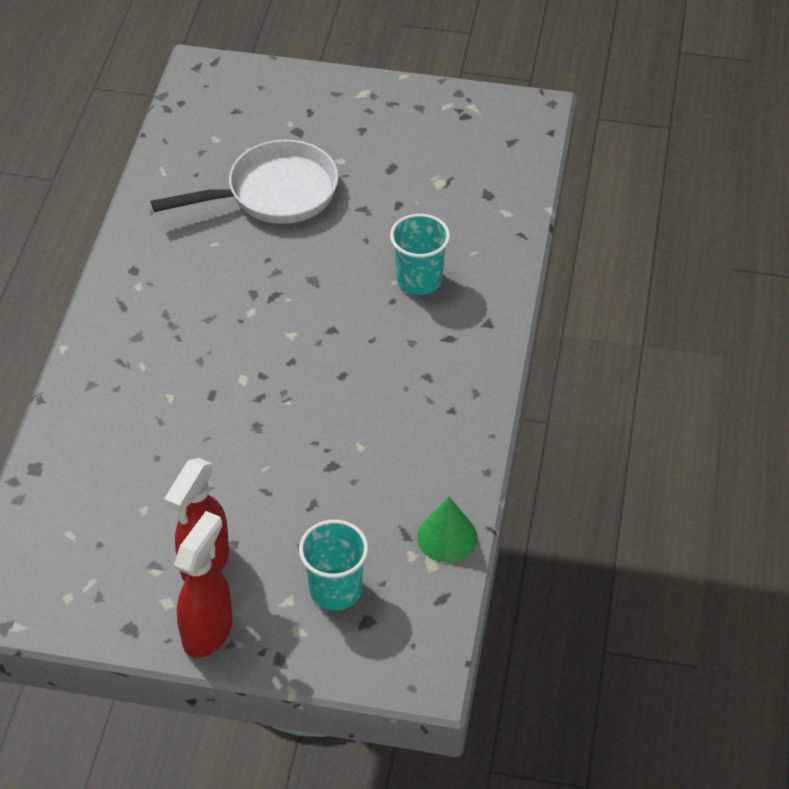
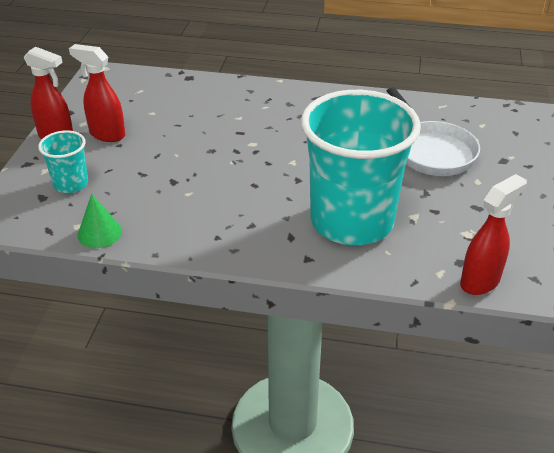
camera: 90 degrees right, 10 degrees down
(419, 280) = (351, 221): turquoise cup -> turquoise cup, size x2.28
(518, 183) = (480, 281): none -> red spray bottle

